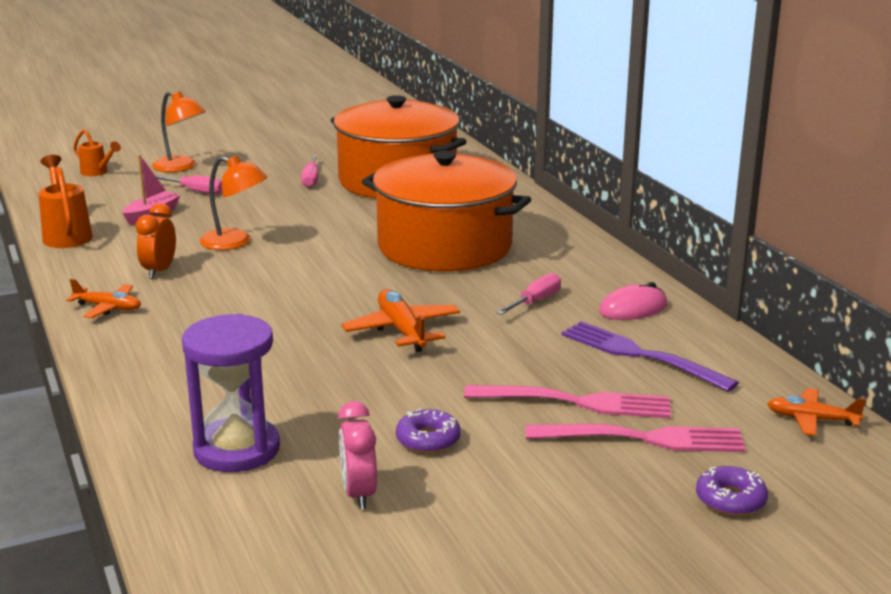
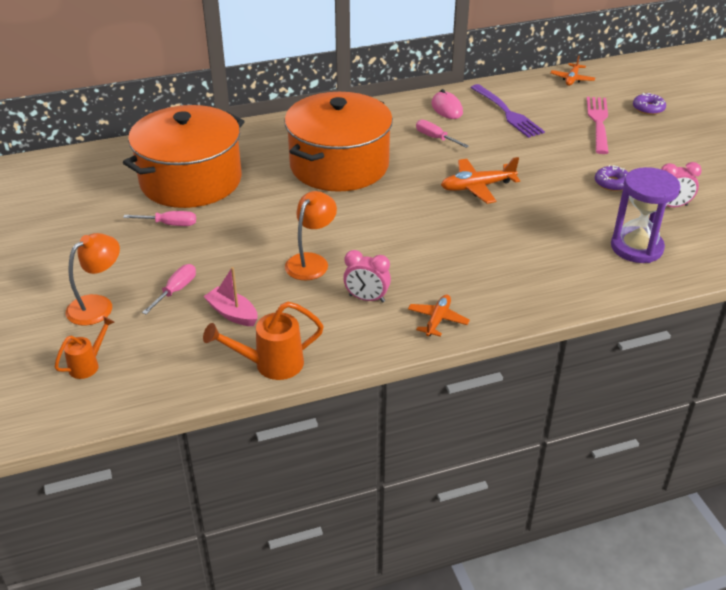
camera: 85 degrees left, 15 degrees up
(159, 271) = (366, 298): orange clock -> pink clock
(576, 402) = (563, 136): pink fork -> none
(640, 355) = (507, 113): purple fork -> purple fork turned 75 degrees counterclockwise

